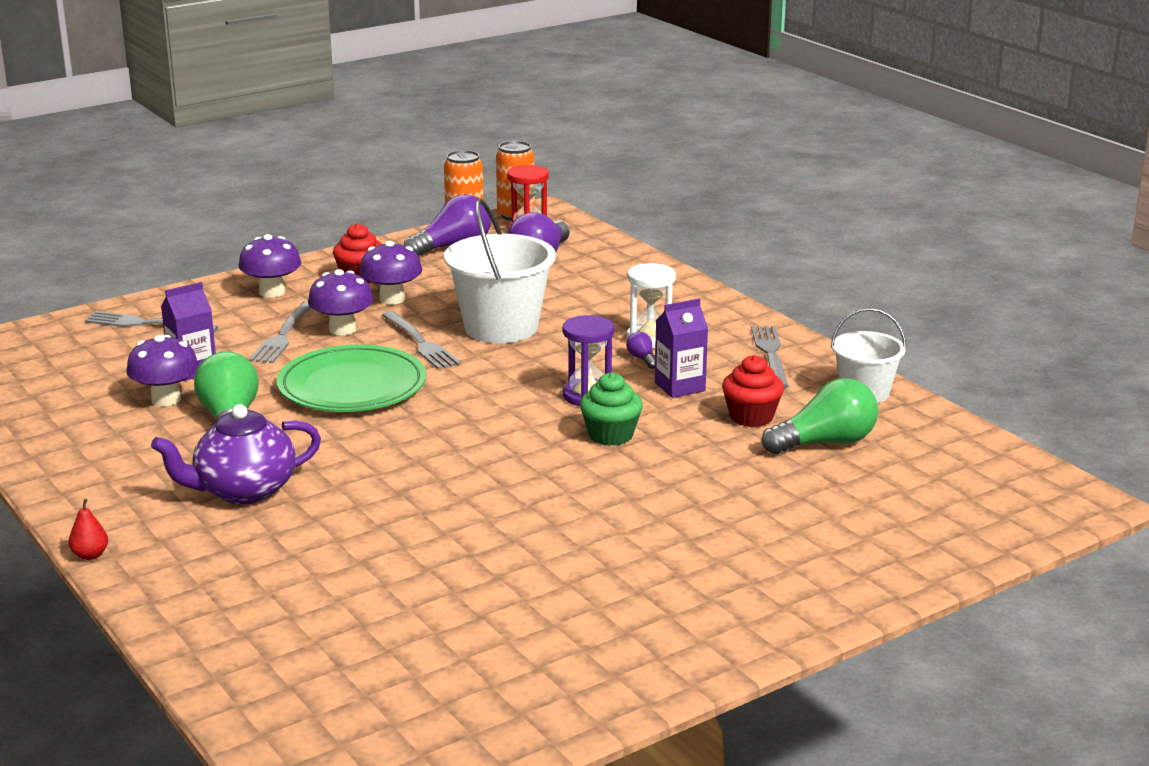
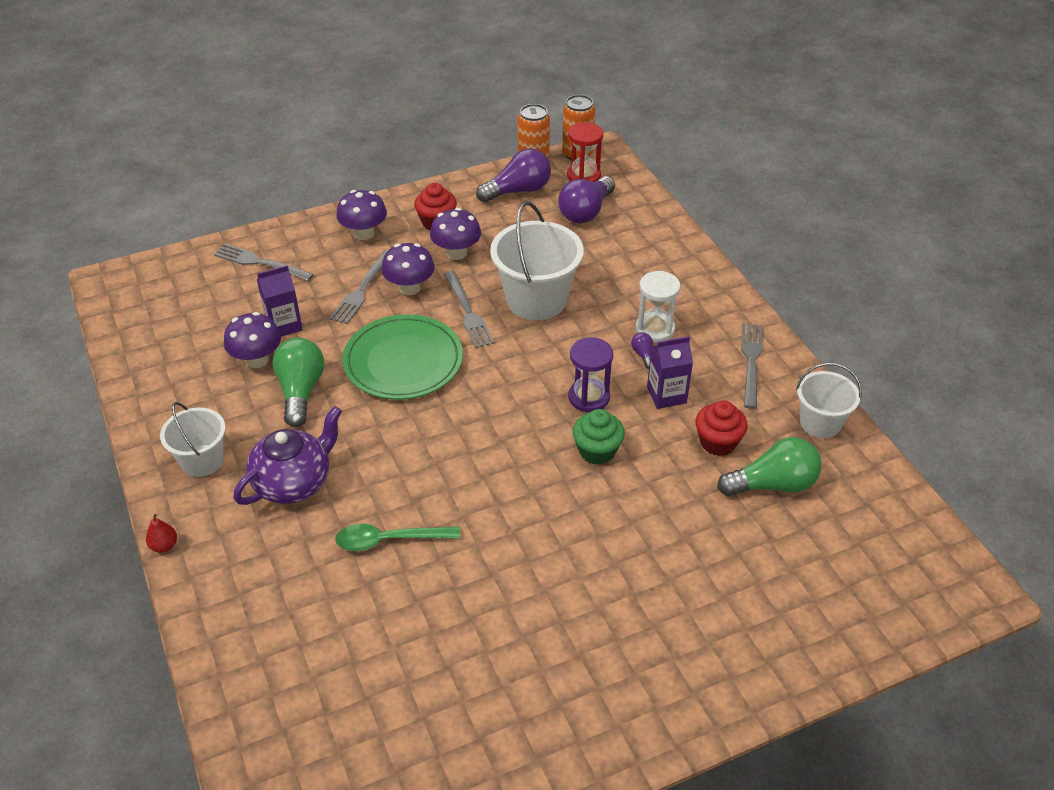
camera: 10 degrees right, 20 degrees up
(119, 484) = (202, 460): none -> white bucket
(243, 491) = (294, 482): purple teapot -> purple teapot turned 150 degrees clockwise
(378, 525) = (389, 540): none -> green spoon

